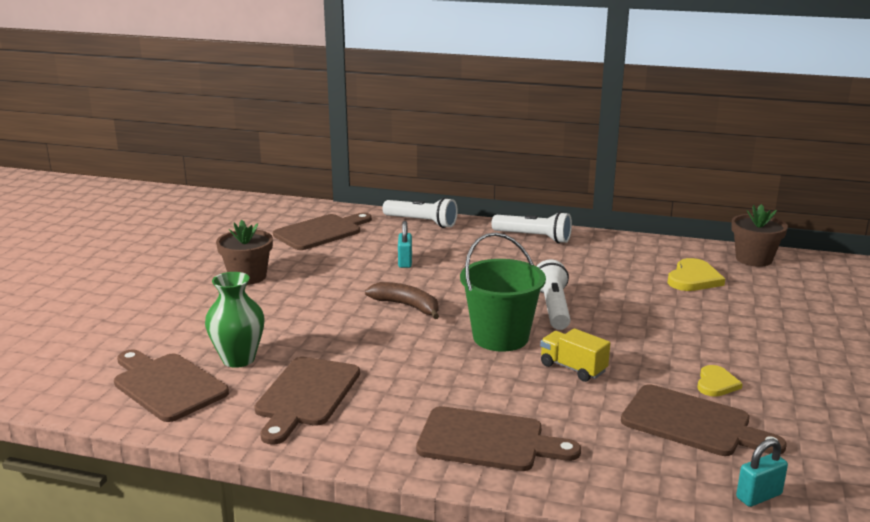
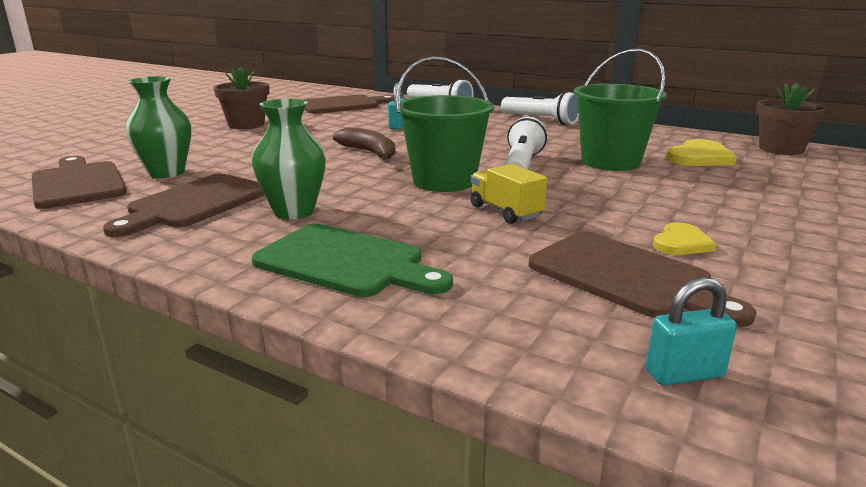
camera: 15 degrees right, 0 degrees up
(402, 393) = (294, 212): none -> green vase
(488, 441) = (346, 262): brown cutting board -> green cutting board
(624, 293) = (610, 162): none -> green bucket

